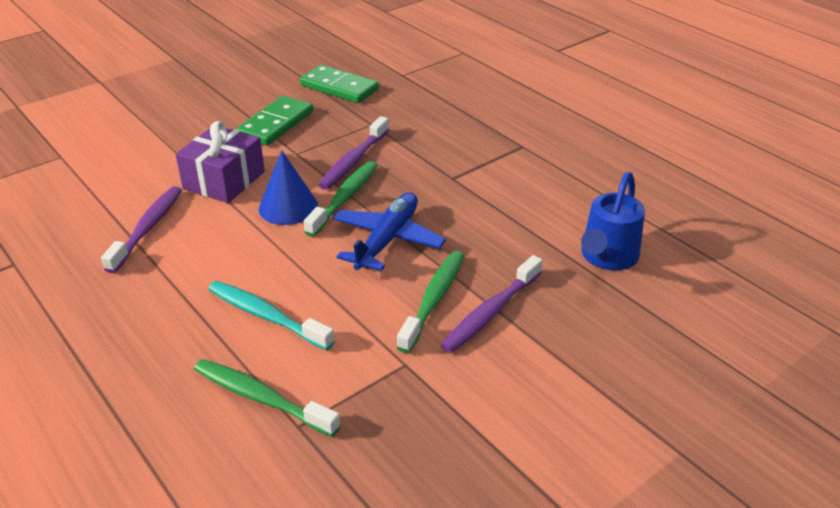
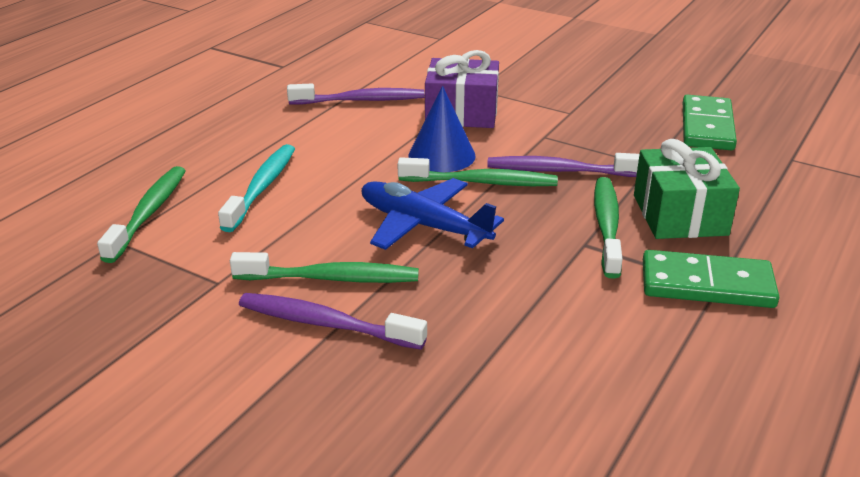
camera: 70 degrees right, 5 degrees down
(275, 124) = (588, 111): green domino -> green domino (707, 284)
(387, 240) = (423, 225): blue plane -> blue plane turned 150 degrees counterclockwise
(437, 163) = (607, 226): none -> green toothbrush
(441, 133) = (679, 215): none -> green gift
(607, 257) = (496, 409): blue watering can -> none

